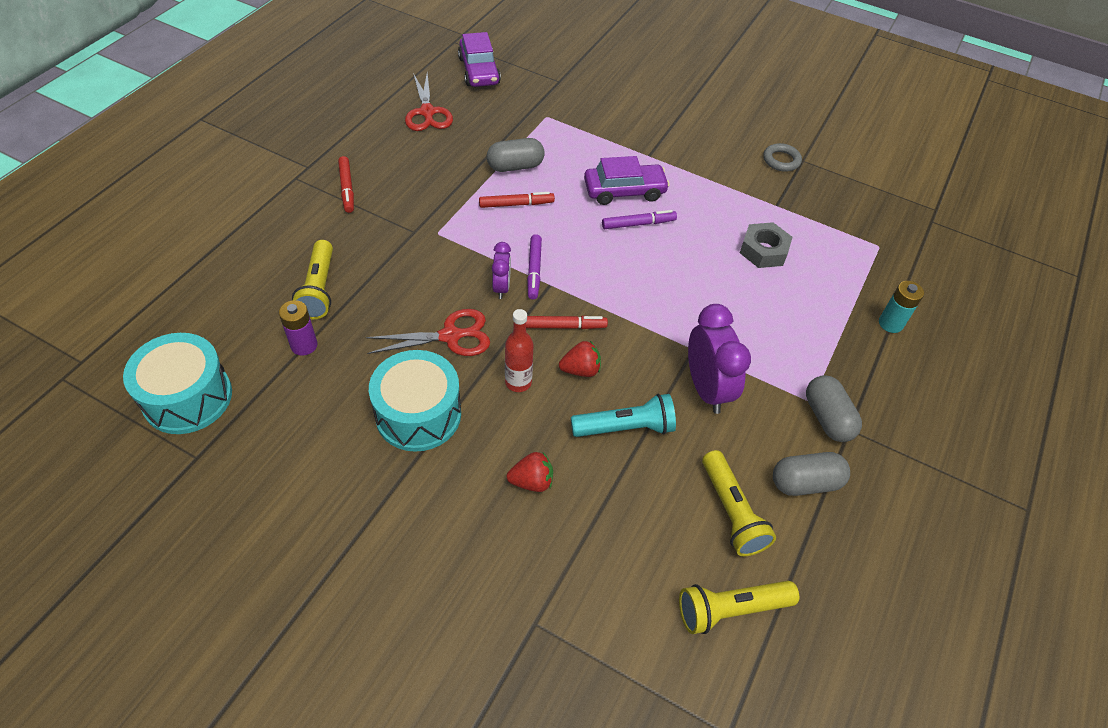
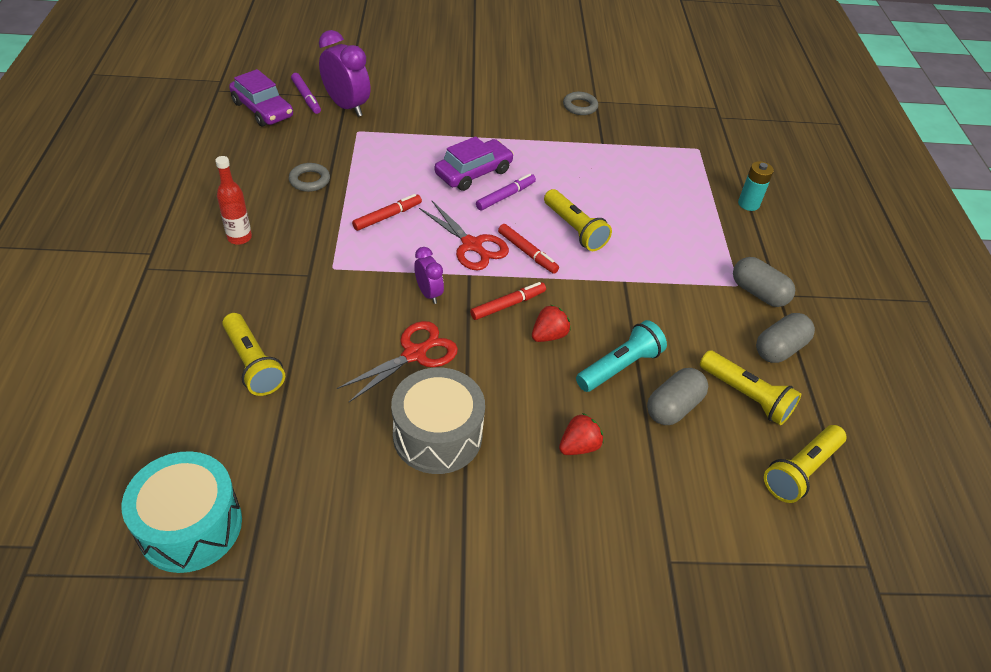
camera: 30 degrees left, 5 degrees down
(304, 345) = (278, 422): purple battery -> none
(347, 188) = (210, 259): red marker -> red marker (527, 252)
(418, 414) = (437, 435): turquoise drum -> grey drum
(427, 112) = (239, 162): red scissors -> red scissors (471, 245)
(473, 148) = (309, 180): none -> grey ring
(515, 166) = (361, 184): grey capsule -> grey capsule (673, 407)
(518, 382) = (505, 368): red bottle -> red bottle (239, 238)
(534, 270) = (446, 267): purple marker -> purple marker (306, 97)
(682, 280) = (574, 229): none -> yellow flashlight
(706, 389) = (657, 308): purple clock -> purple clock (347, 106)
(763, 250) = (619, 182): grey nut -> none

